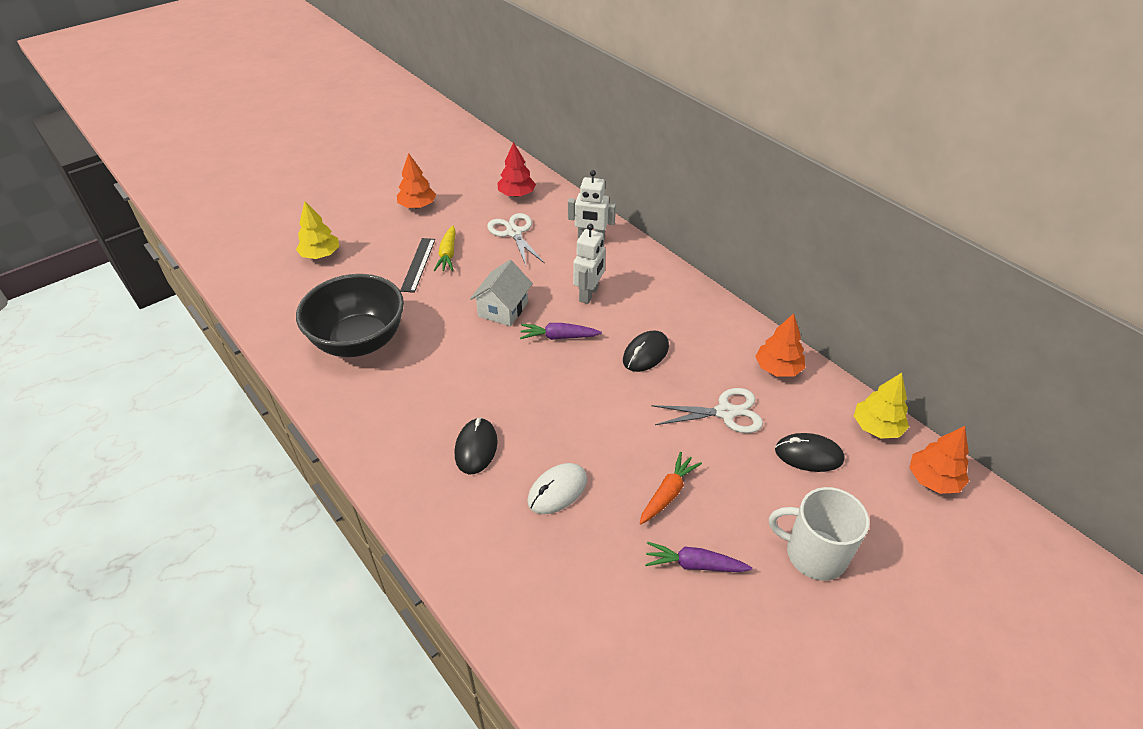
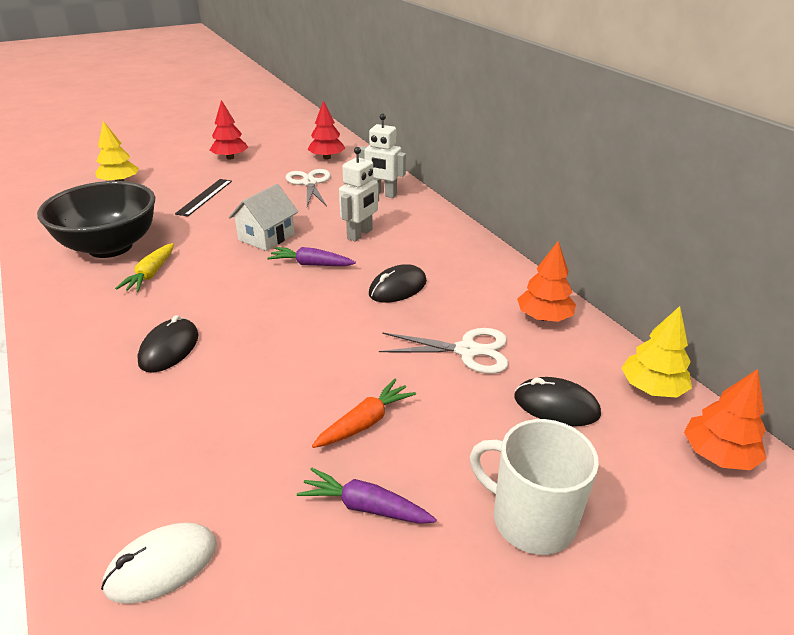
camera: 10 degrees right, 10 degrees down
(417, 206) = (230, 157): orange tree -> red tree
(447, 254) = (237, 192): yellow carrot -> yellow carrot (150, 274)
(557, 490) = (236, 401): white mouse -> white mouse (162, 565)

